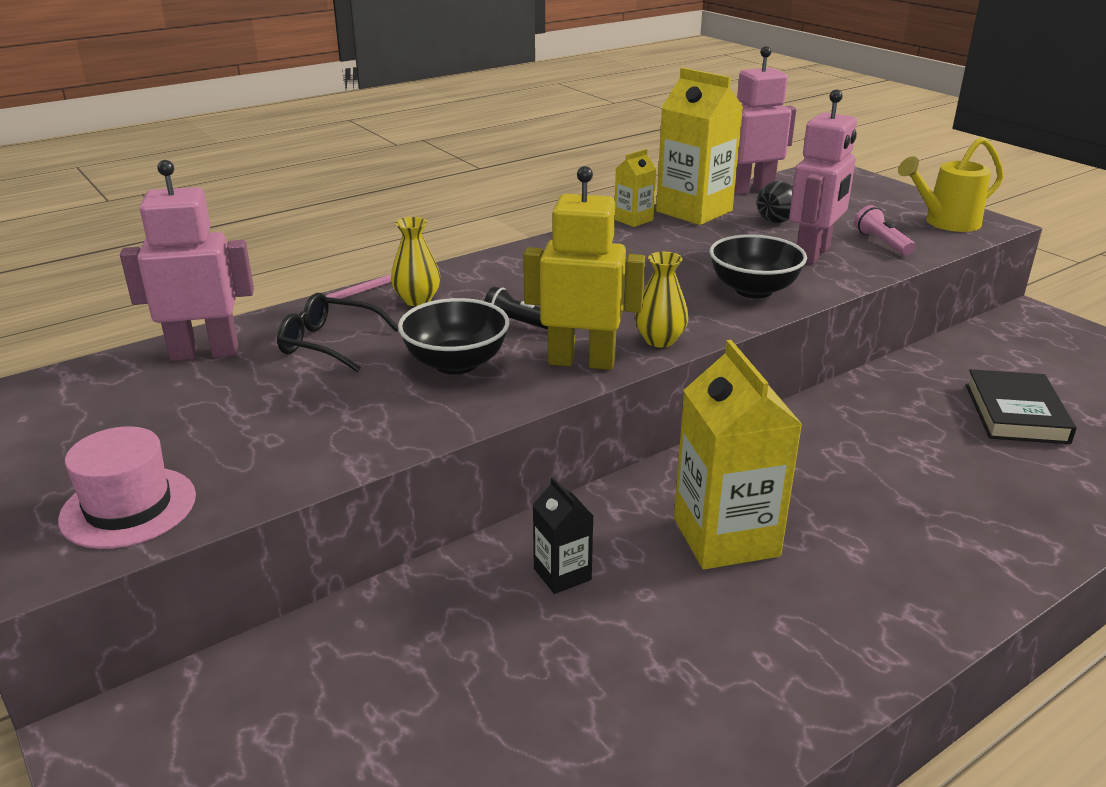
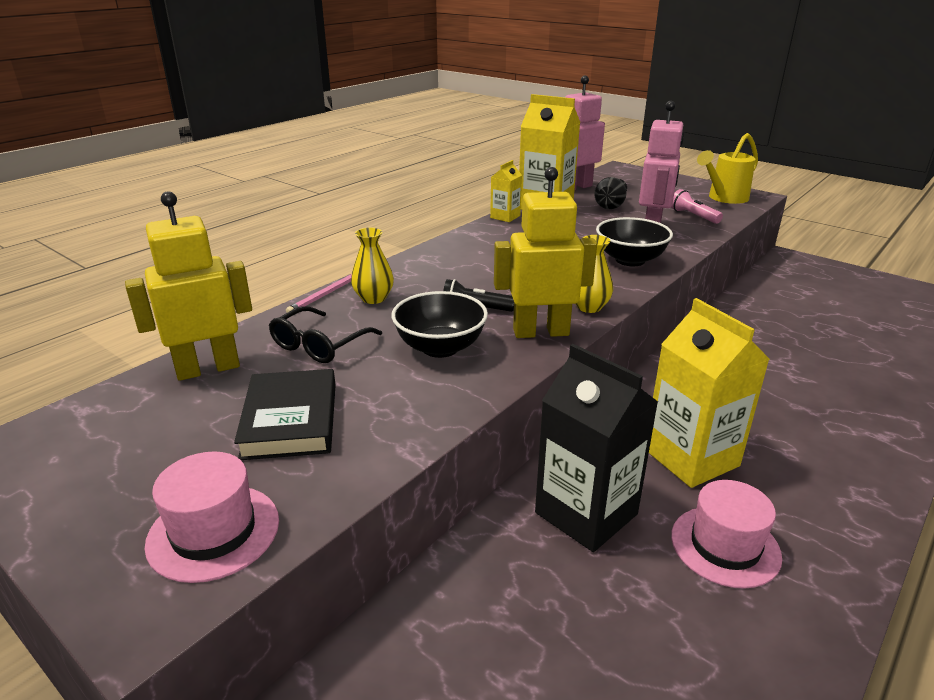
camera: 15 degrees left, 0 degrees up
(204, 352) = (208, 368): pink robot -> yellow robot
(329, 343) = (319, 345): black glasses -> black glasses turned 60 degrees counterclockwise
(562, 574) = (586, 513): black carton -> black carton, size x2.00
(702, 637) = (725, 546): none -> pink hat
(1015, 413) = (825, 329): black book -> black book (290, 420)

